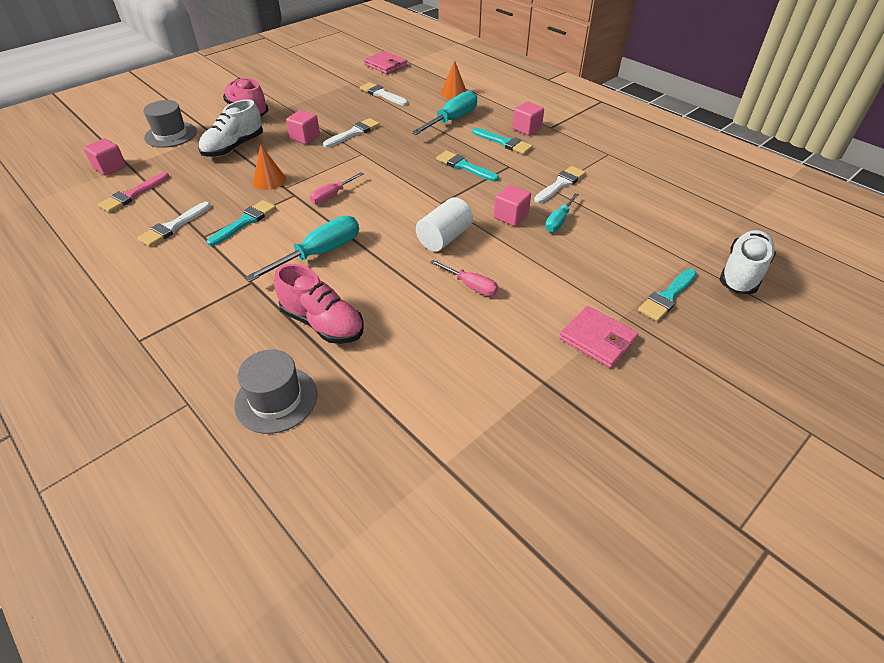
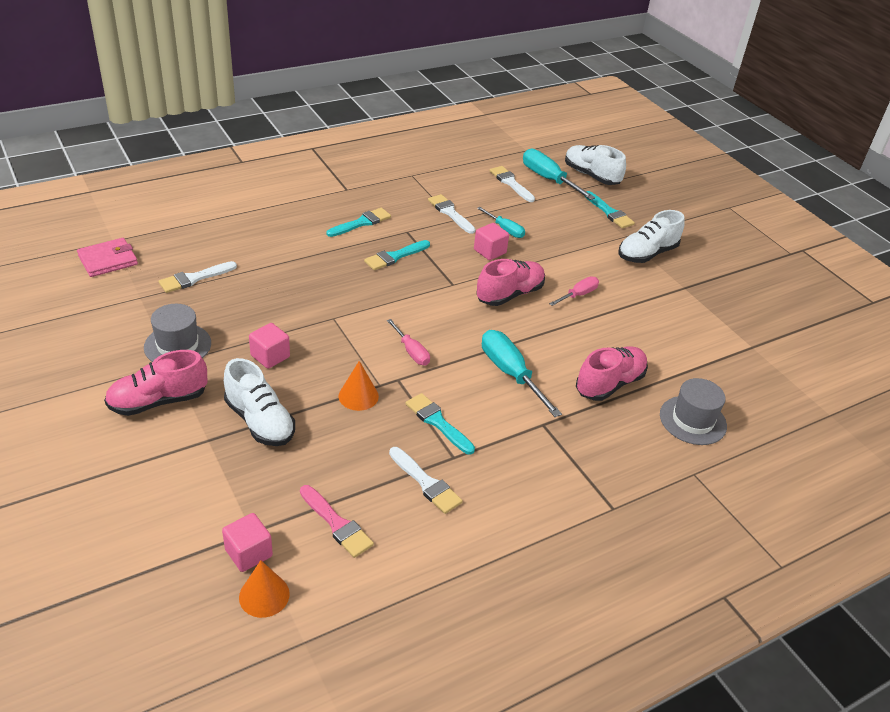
camera: 80 degrees left, 5 degrees down
(171, 135) = (183, 486): grey hat -> grey hat (177, 345)
(354, 133) = (281, 316): white brush -> white brush (510, 183)
(444, 238) = (509, 294): white cylinder -> pink shoe
(452, 120) = (295, 243): turquoise screwdriver -> turquoise screwdriver (549, 179)
(454, 93) = (229, 227): orange cone -> orange cone (264, 595)
(527, 129) = (342, 203): pink cube -> none
(597, 339) = (647, 254): pink wallet -> white shoe

